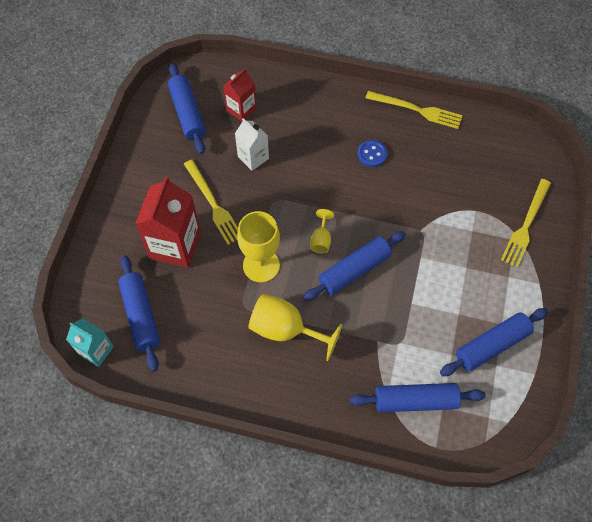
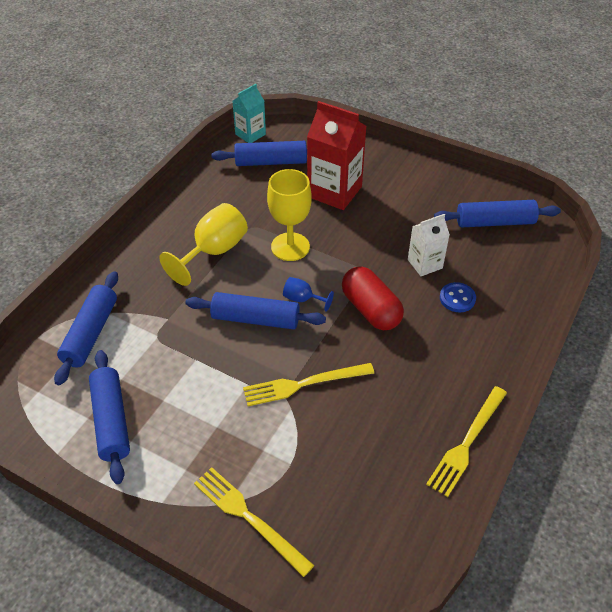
camera: 105 degrees right, 15 degrees down
(213, 204) = (373, 224): yellow fork -> yellow fork (304, 384)
(241, 109) = (494, 266): red carton -> none
(316, 187) = (371, 309): none -> red capsule
(321, 240) = (302, 299): yellow goblet -> blue goblet
(354, 270) = (256, 319): blue rolling pin -> blue rolling pin turned 60 degrees counterclockwise
(372, 154) = (405, 373): blue button -> blue button (457, 298)

